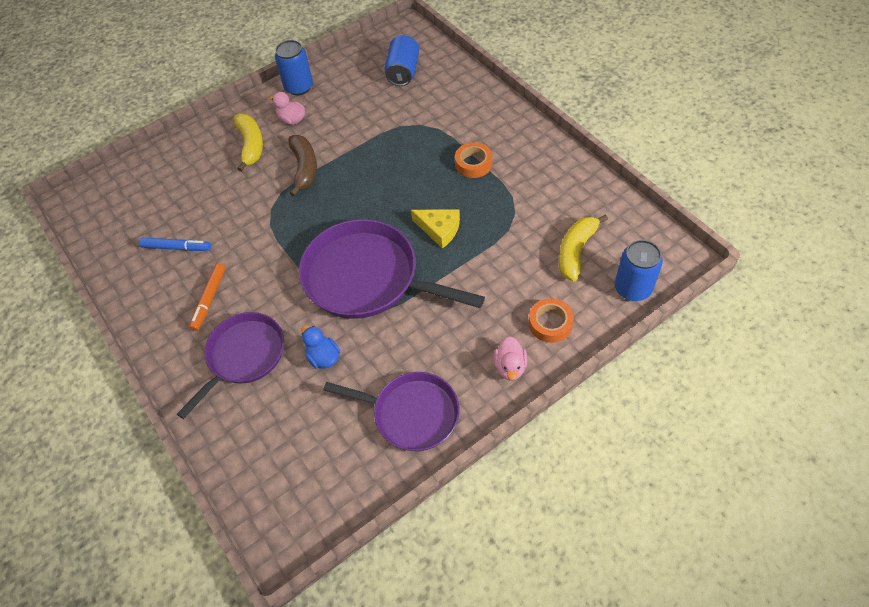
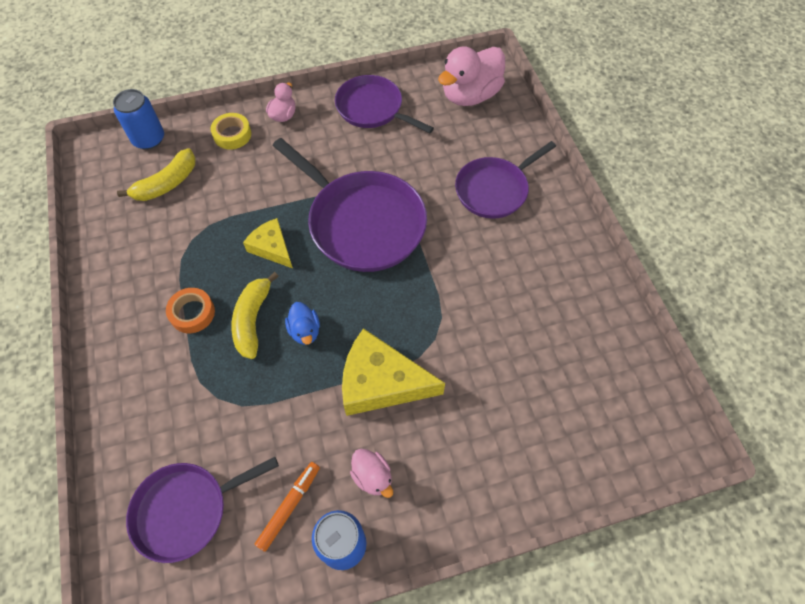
camera: 165 degrees left, 5 degrees up
(177, 247) = (549, 324): blue marker -> none
(209, 299) = (519, 252): orange marker -> orange marker (289, 506)
(251, 145) = (438, 450): yellow banana -> yellow banana (252, 320)
(296, 478) = (470, 95): none -> pink duck
(304, 168) = (381, 382): brown banana -> yellow cheese
(323, 357) = (426, 167): blue duck -> blue duck (305, 331)
(403, 72) = (186, 510): blue can -> purple pan
(550, 323) = (232, 135): orange tape -> yellow tape

